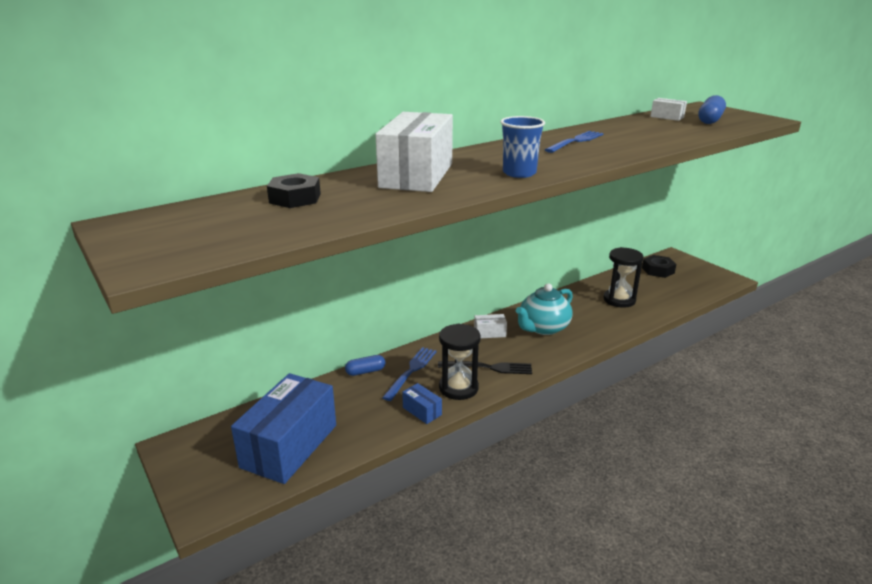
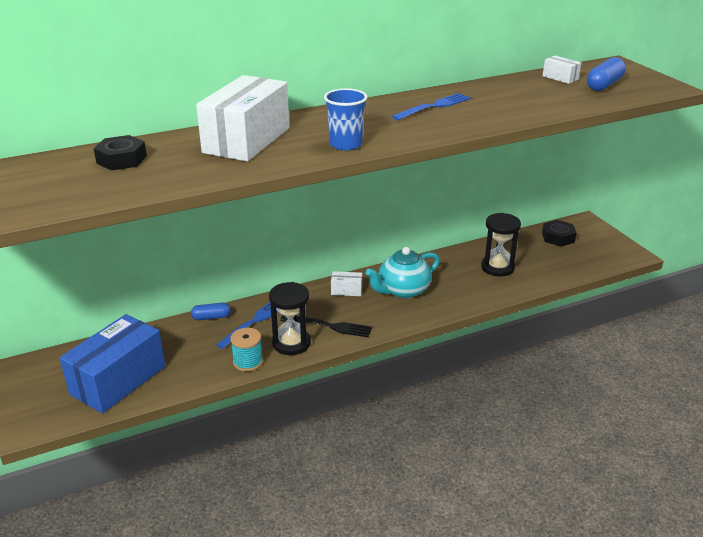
camera: 10 degrees right, 5 degrees up
(422, 411) = (248, 362): blue box -> turquoise spool

